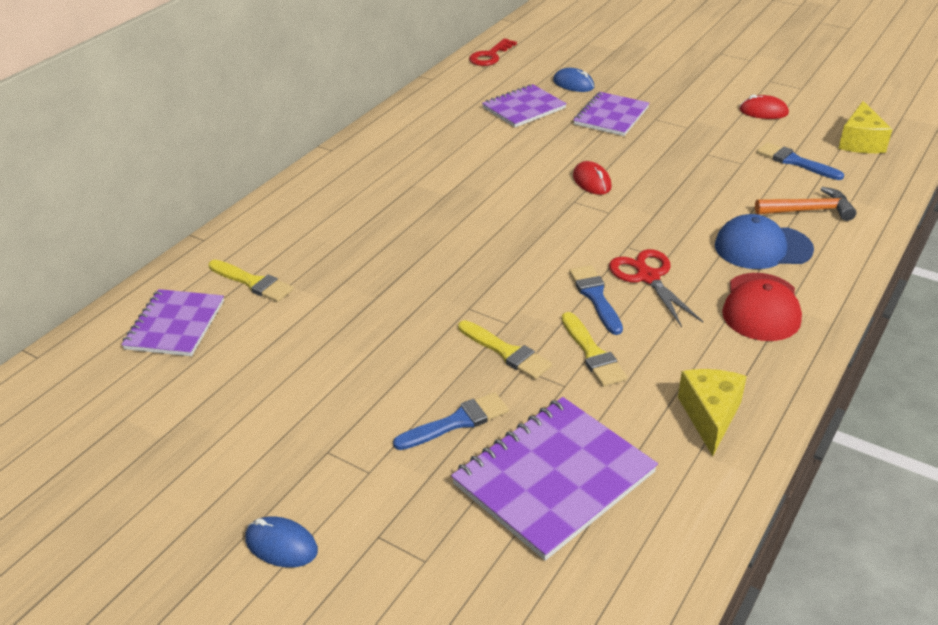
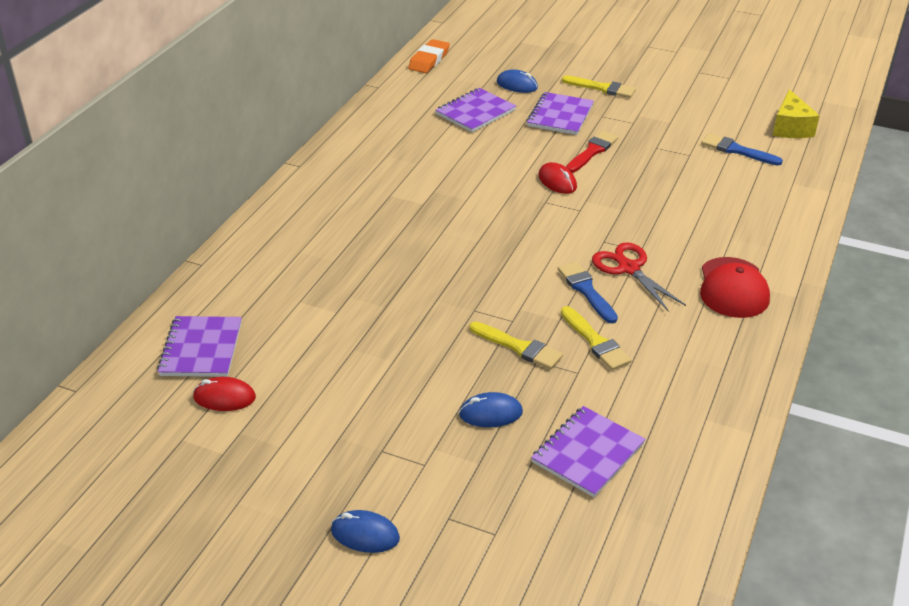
camera: 10 degrees left, 0 degrees up
(253, 282) = (263, 302): yellow brush -> yellow brush (602, 88)
(456, 422) = (490, 413): blue brush -> blue mouse
(490, 56) = (429, 60): red key -> orange eraser
(553, 478) = (587, 453): purple notebook -> purple notebook, size x0.66
(636, 153) = (592, 151): none -> red brush
(710, 416) = (708, 387): yellow cheese -> none
(762, 247) = (723, 233): blue cap -> none
(763, 112) = (699, 103): red mouse -> red mouse (224, 397)
(809, 210) = (757, 196): orange hammer -> none

